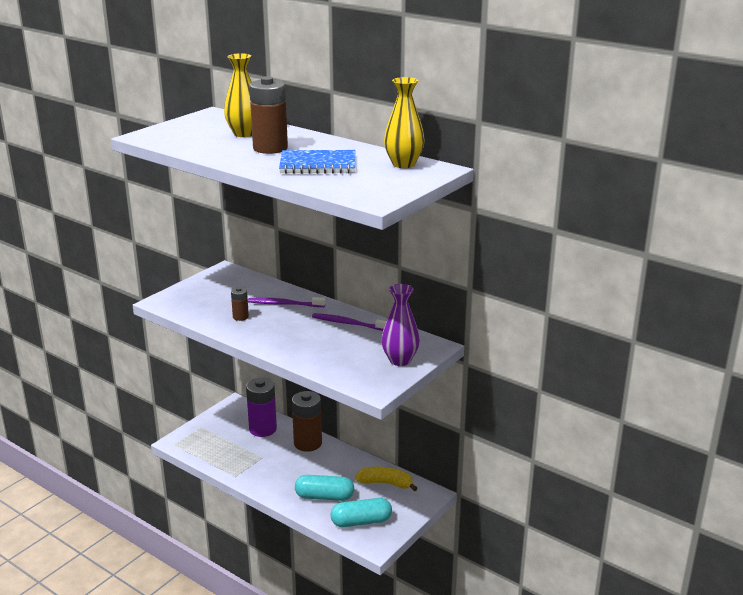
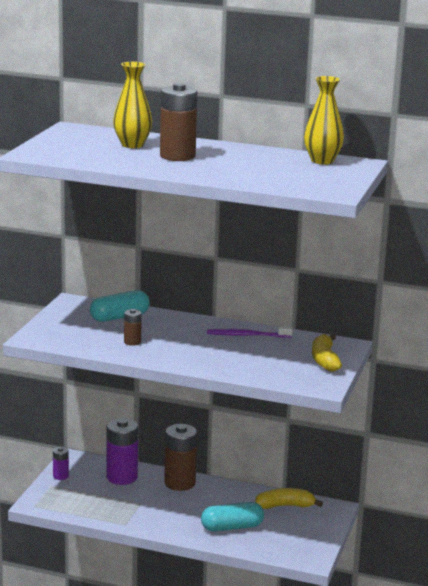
camera: 20 degrees left, 5 degrees down
(213, 419) = (60, 476): none -> purple battery
(284, 304) = (166, 326): purple toothbrush -> none
(318, 165) = (243, 167): blue notebook -> none
(361, 521) = (284, 542): turquoise capsule -> turquoise capsule (119, 317)
(400, 360) = (324, 360): purple vase -> yellow banana

